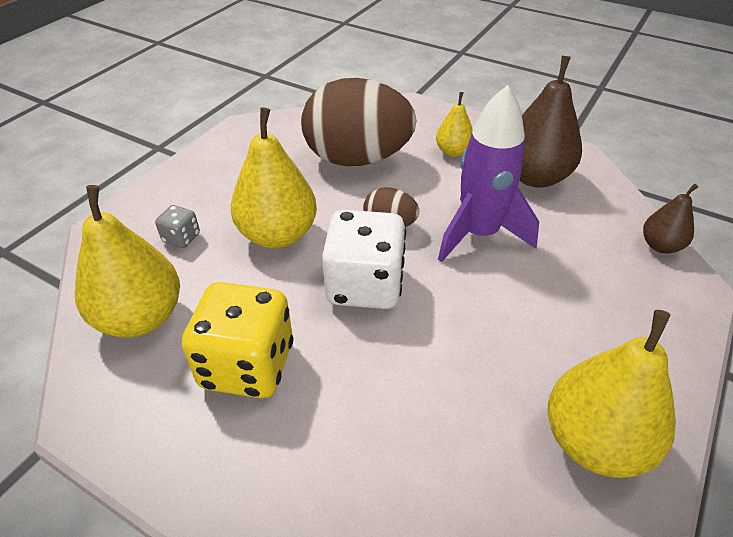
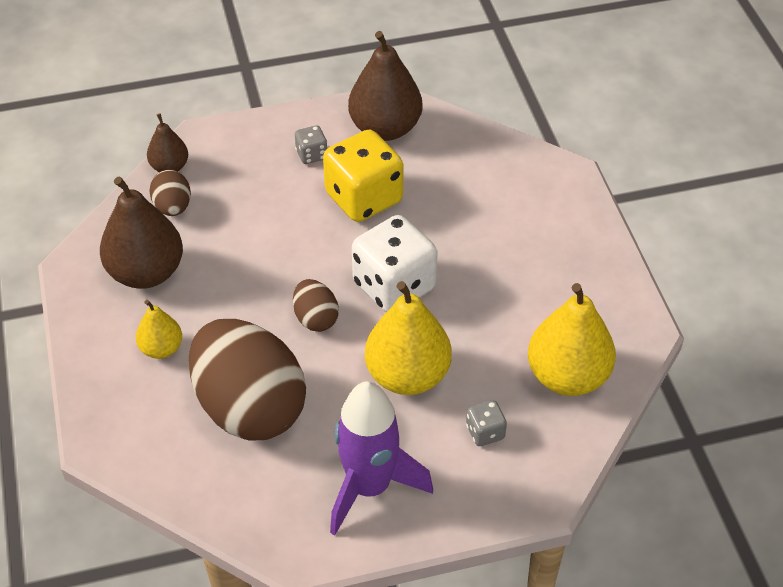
camera: 135 degrees left, 5 degrees up
(247, 365) = (523, 290): yellow dice -> yellow dice (364, 198)
(479, 234) = (266, 262): purple rocket -> purple rocket (369, 487)
(594, 441) = (385, 128): yellow pear -> brown pear
(598, 346) = (311, 155): none -> grey dice
(600, 222) = (173, 207): none -> brown egg

